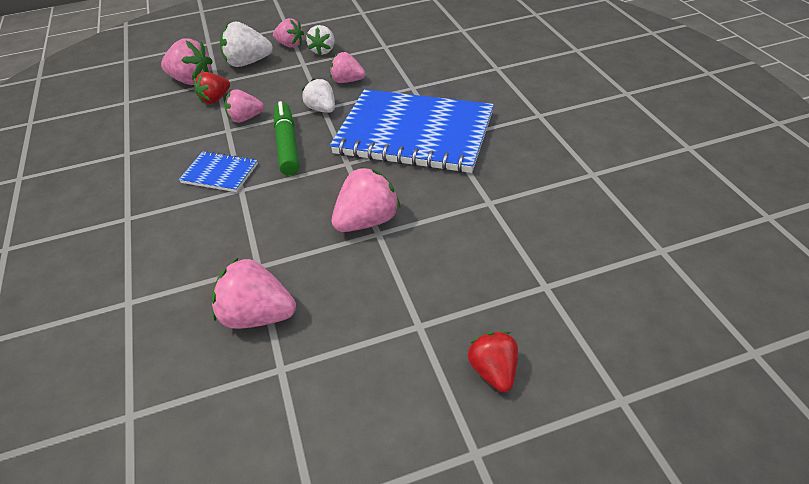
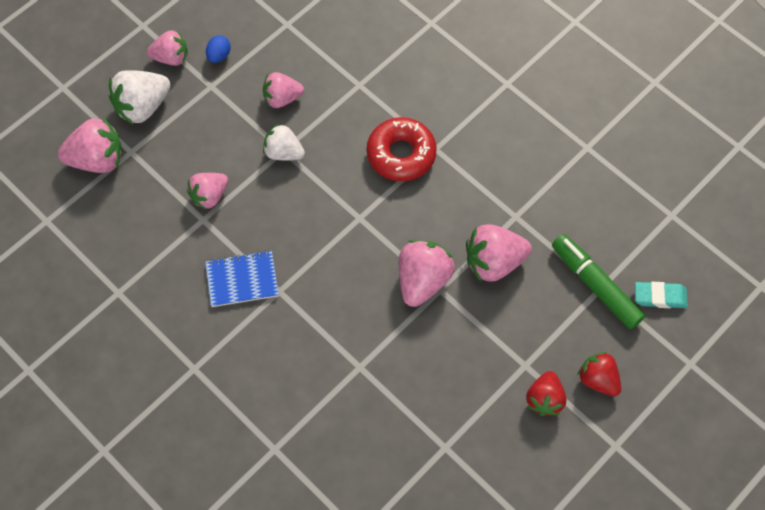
camera: 30 degrees left, 20 degrees up
(215, 99) = (151, 179): red strawberry -> red strawberry (544, 399)
(257, 315) = (394, 412): pink strawberry -> pink strawberry (494, 262)
(287, 145) = (283, 216): green marker -> green marker (595, 285)
(323, 51) = (219, 55): white strawberry -> blue egg
(414, 134) = (401, 154): blue notebook -> red donut
(612, 317) = (660, 297): none -> turquoise eraser

